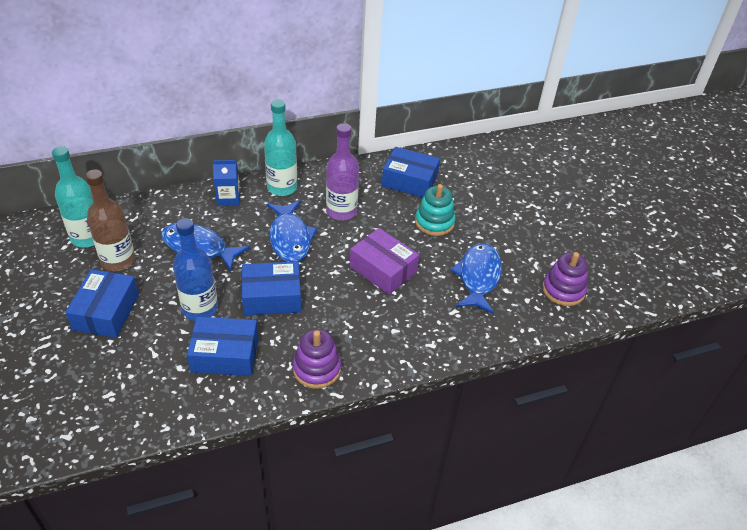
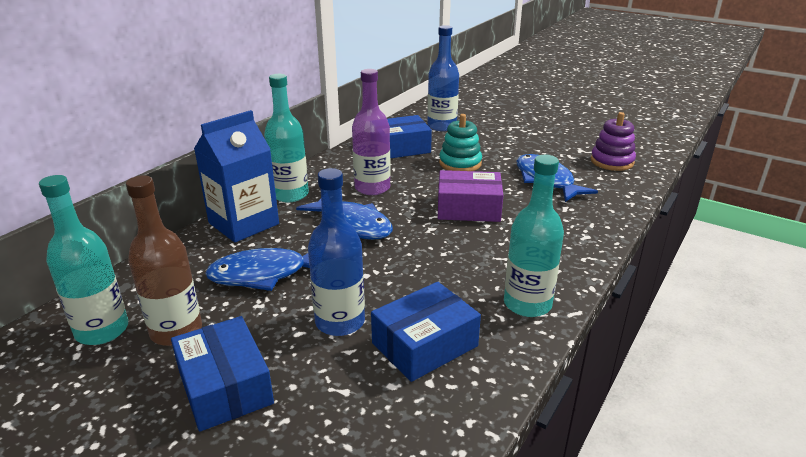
camera: 35 degrees left, 15 degrees down
(228, 198) = (243, 223): blue carton -> blue carton, size x1.82
(272, 297) = (401, 274): blue box -> none
(317, 369) = (527, 304): purple stacking toy -> turquoise bottle
(473, 173) = (442, 126): none -> blue bottle

